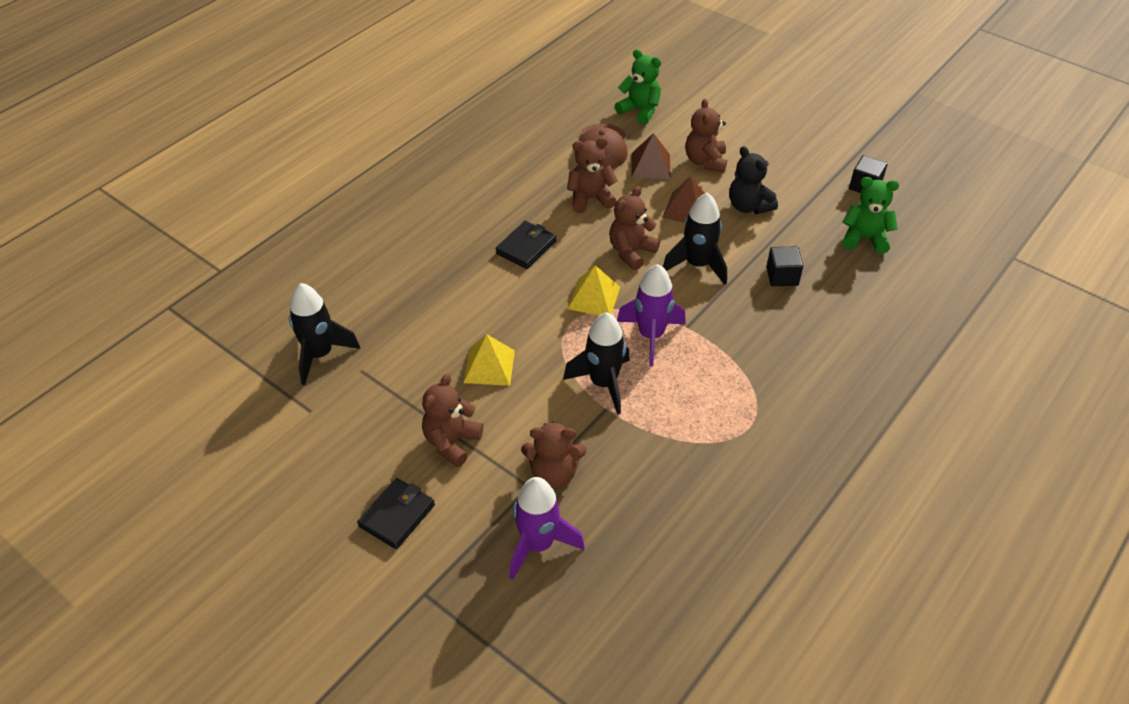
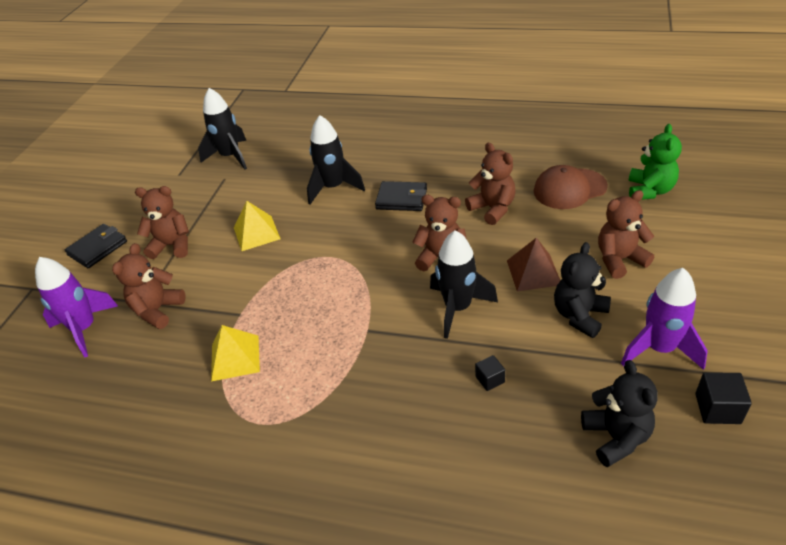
camera: 70 degrees right, 5 degrees down
(397, 515) = (97, 248): black wallet -> black wallet turned 60 degrees counterclockwise
(553, 474) = (157, 310): brown teddy bear -> brown teddy bear turned 45 degrees clockwise
(594, 298) = (367, 258): yellow pyramid -> yellow pyramid (235, 357)
(603, 383) = (267, 302): black rocket -> black rocket (333, 188)
(650, 165) = (575, 226): brown pyramid -> none
(651, 336) = (341, 310): purple rocket -> purple rocket (659, 349)
(782, 276) = (490, 379): black cube -> black cube, size x0.64
(864, 238) = (616, 437): green teddy bear -> black teddy bear

